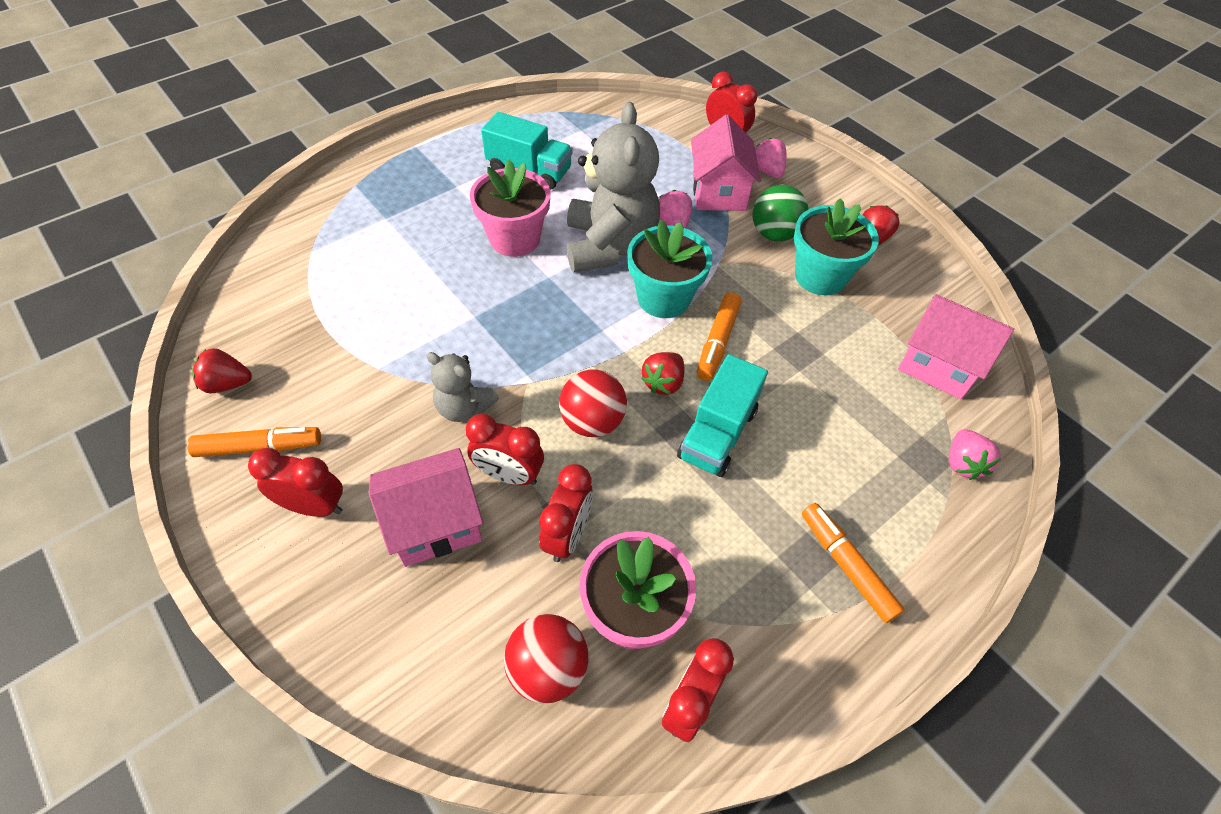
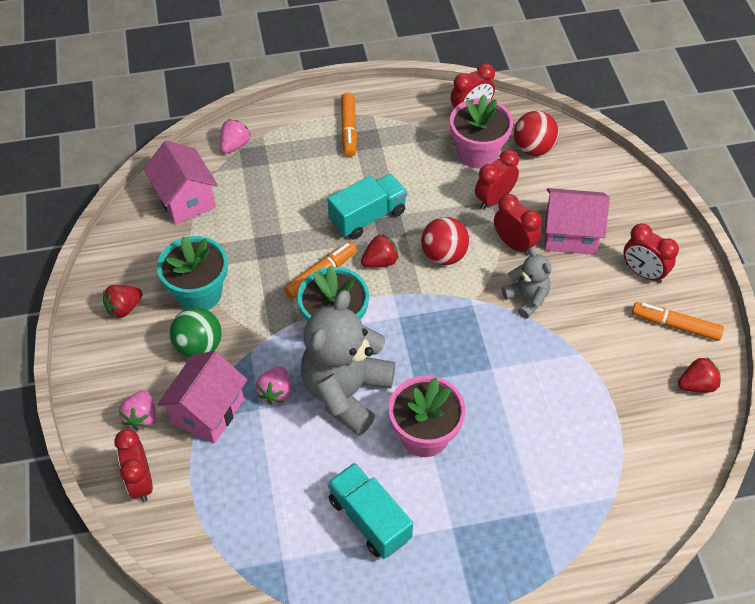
camera: 150 degrees left, 0 degrees up
(227, 384) = (696, 385): red strawberry -> red strawberry turned 45 degrees counterclockwise

